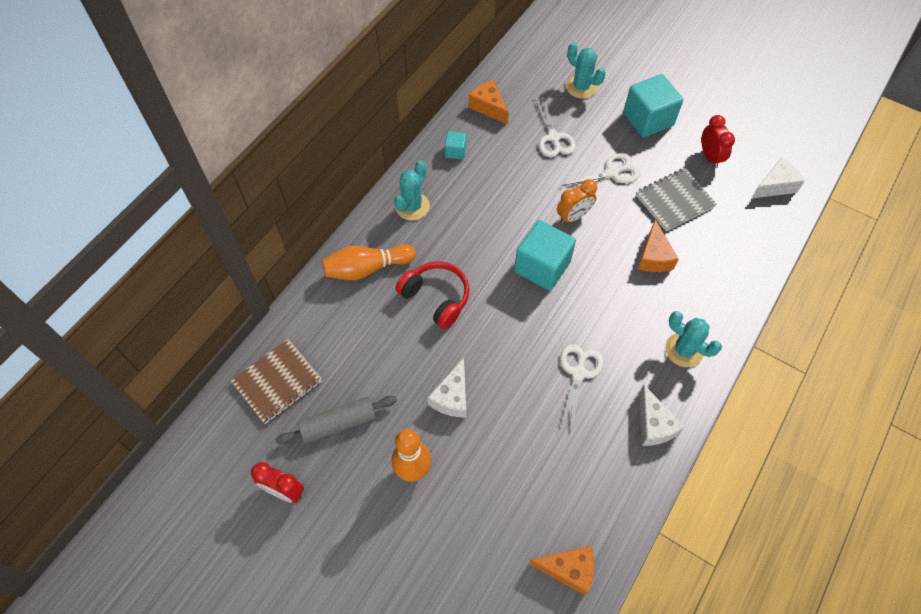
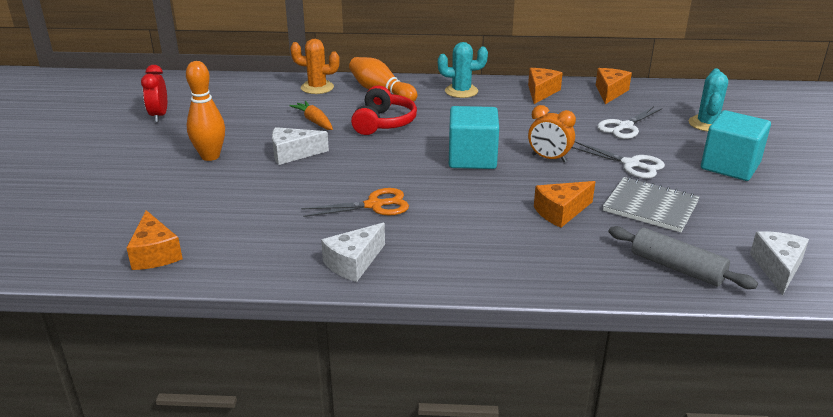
camera: 60 degrees right, 30 degrees down
(277, 382) = (248, 90): brown notebook -> none
(318, 317) = (317, 87): none -> orange cactus
(338, 423) = (231, 118): grey rolling pin -> grey rolling pin (677, 268)
(395, 352) = (314, 121): none -> orange carrot
(455, 151) = (541, 92): turquoise cube -> orange cheese
(578, 373) = (374, 205): white scissors -> orange scissors
(684, 350) = (465, 259): turquoise cactus -> none
(710, 157) = (744, 214): red clock -> none
(775, 186) = (777, 268): white cheese -> white cheese turned 105 degrees counterclockwise

